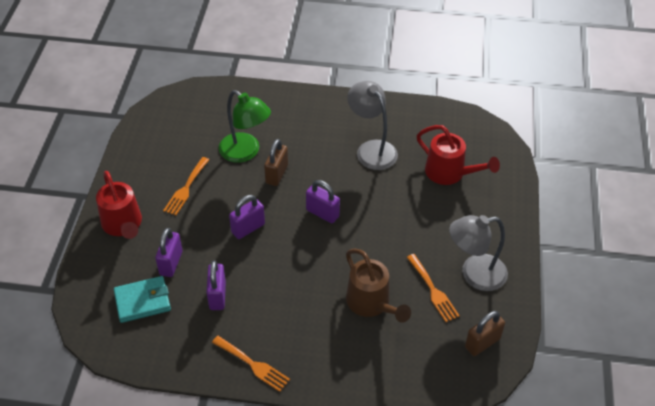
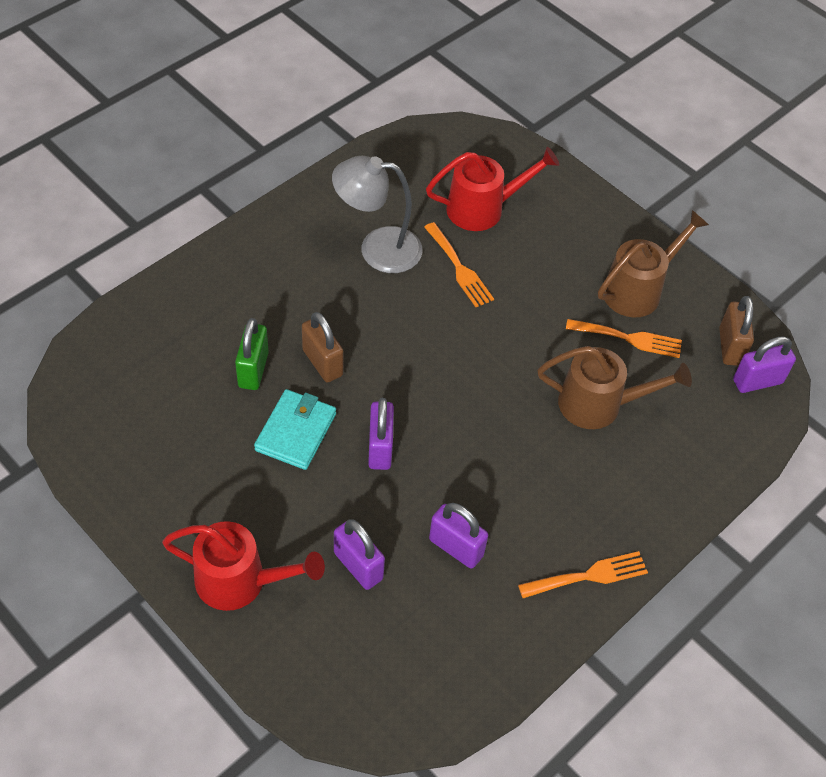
camera: 55 degrees left, 5 degrees up
(142, 301) = (391, 636): turquoise wallet -> turquoise wallet (295, 432)
(186, 188) = (249, 472): orange fork -> orange fork (459, 268)
(245, 152) = (253, 370): green lamp -> green padlock
(322, 213) = (428, 360): purple padlock -> purple padlock (757, 381)
(474, 274) = (638, 289): grey lamp -> brown watering can

